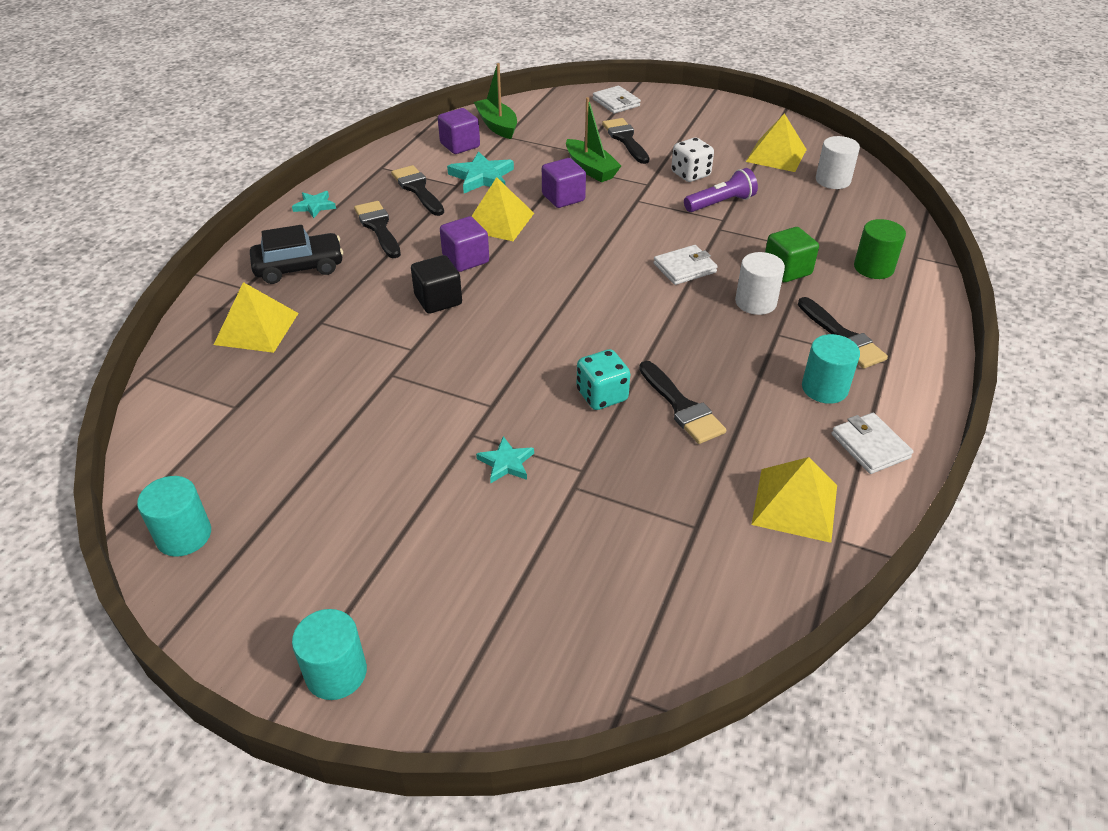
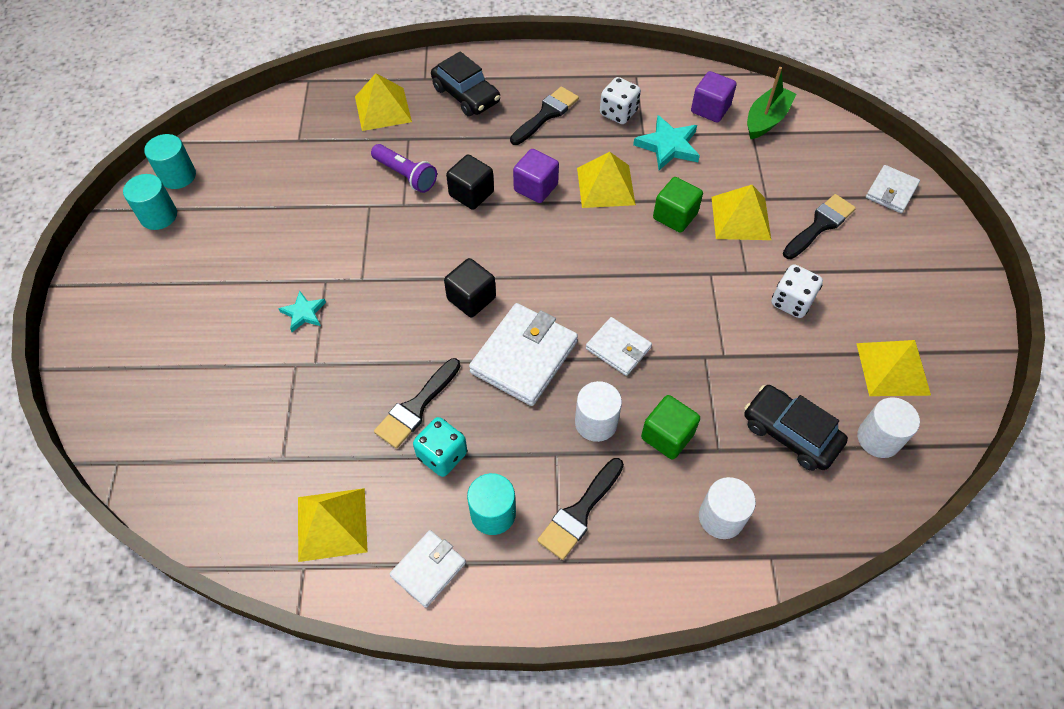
camera: 65 degrees right, 15 degrees up
(314, 206) = (550, 64): turquoise star -> none
(336, 673) = (96, 300): turquoise cylinder -> turquoise cylinder (159, 216)
(417, 189) = (618, 113): black brush -> white dice
(563, 198) = (675, 216): purple cube -> green cube
(572, 336) = (471, 298): none -> black cube
(590, 169) = (741, 218): green boat -> yellow pyramid
(602, 395) = (405, 346): turquoise dice -> turquoise dice (442, 455)
(662, 322) = (524, 357): none -> white wallet
(720, 203) = (754, 344): purple flashlight -> purple flashlight (406, 175)
(811, 214) = (790, 433): none -> black car
(873, 268) = (721, 517): green cylinder -> white cylinder

